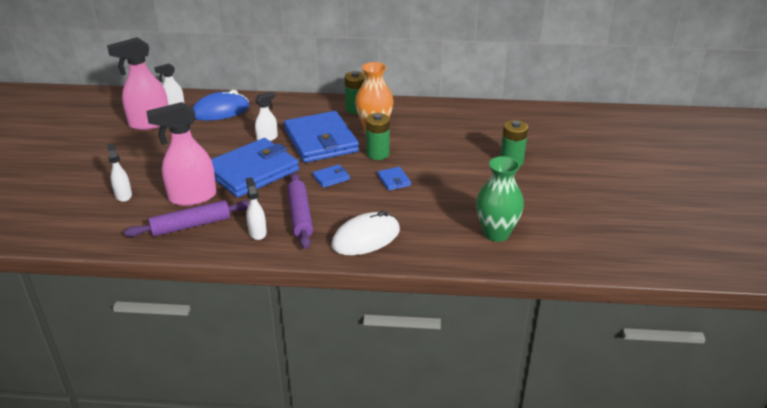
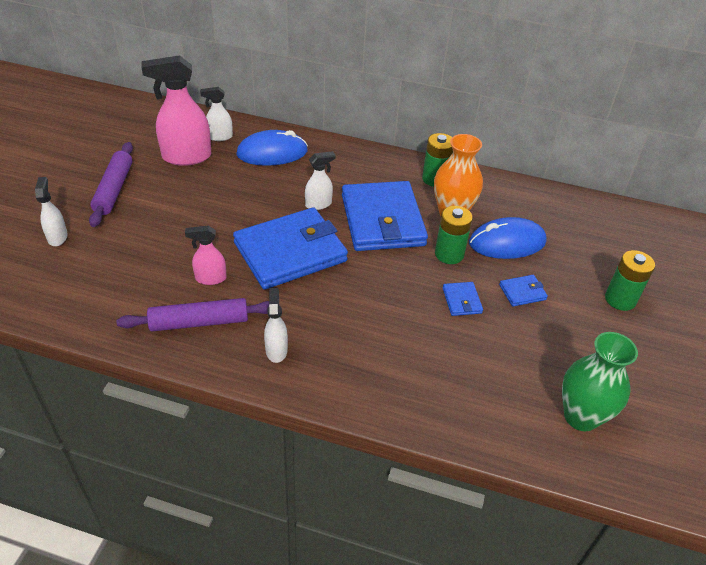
camera: 10 degrees right, 10 degrees up
(123, 195) = (132, 259): white spray bottle -> white spray bottle (57, 237)
(192, 197) = (210, 278): pink spray bottle -> pink spray bottle, size x0.53
(300, 216) = (334, 334): purple rolling pin -> purple rolling pin (114, 189)
(331, 178) = (384, 281): blue wallet -> blue wallet (522, 292)
(366, 238) = (409, 387): white mouse -> none
(420, 140) = (507, 242): none -> blue mouse

